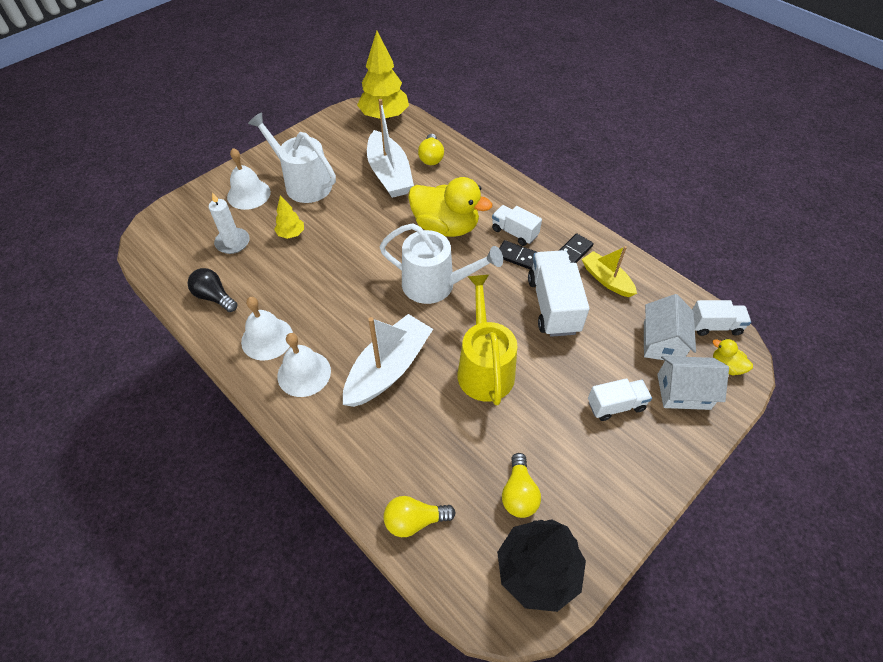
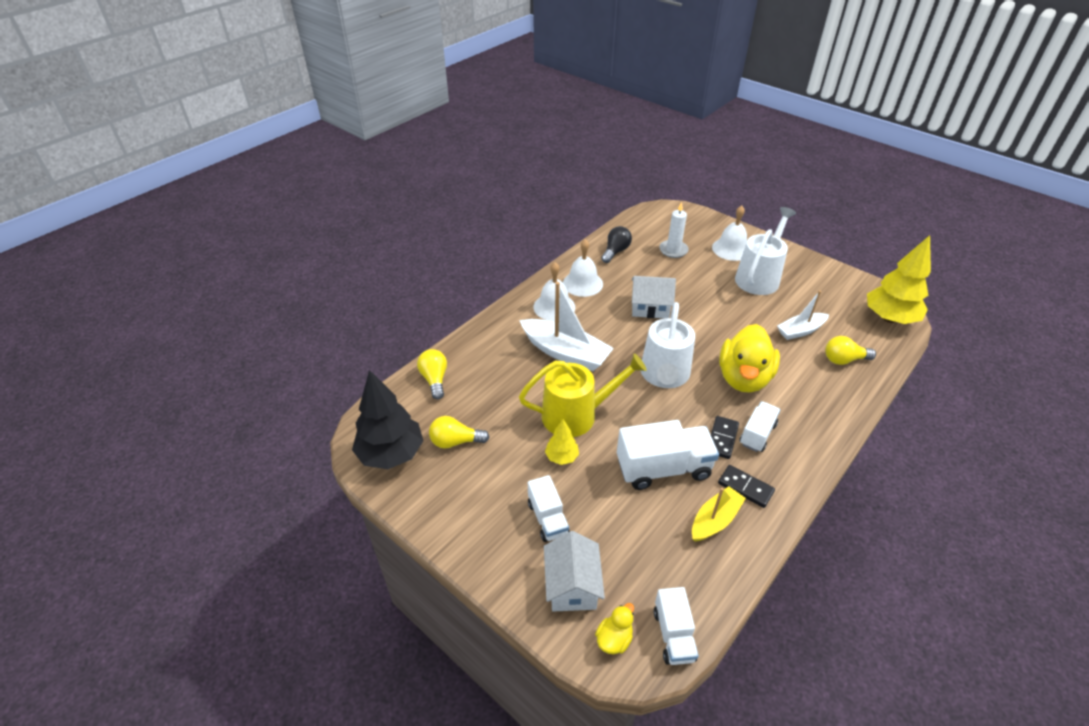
camera: 85 degrees right, 10 degrees down
(291, 234) = (694, 279): yellow tree -> yellow tree (562, 457)
(389, 174) = (800, 331): white boat -> white boat, size x0.60
(662, 342) = (636, 571): white house -> white house (650, 307)

